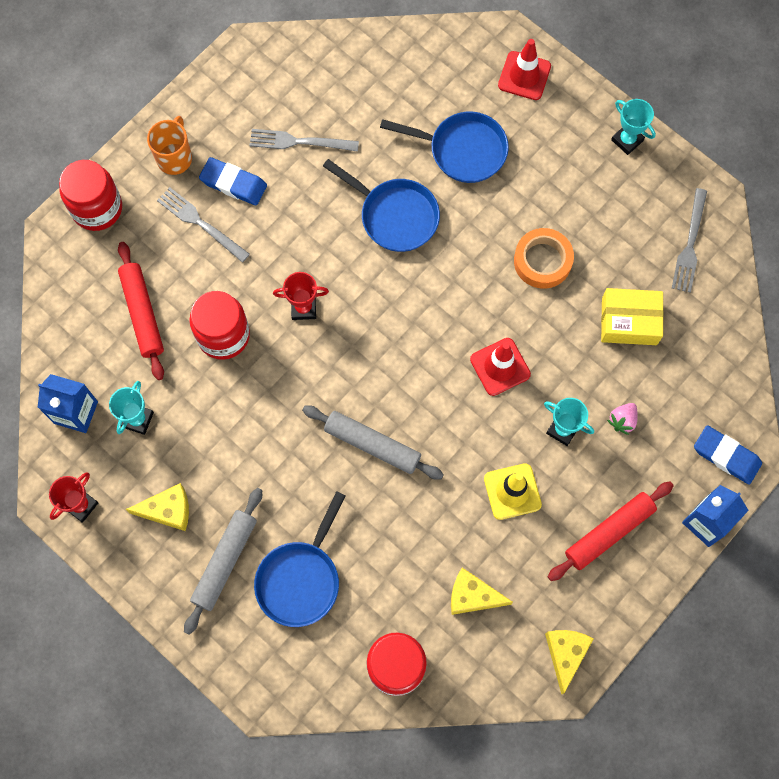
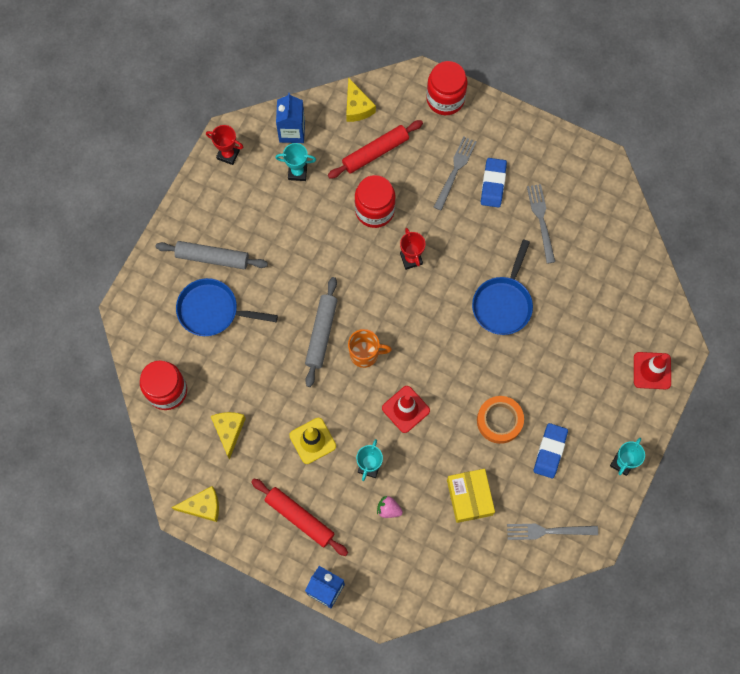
camera: 75 degrees right, 0 degrees up
(168, 510) = (239, 210): yellow cheese -> yellow cheese (357, 107)
(175, 158) = (500, 138): orange mug -> orange mug (365, 354)
(462, 150) = (572, 339): blue pan -> none
(726, 456) = (381, 594): blue eraser -> blue eraser (550, 451)

